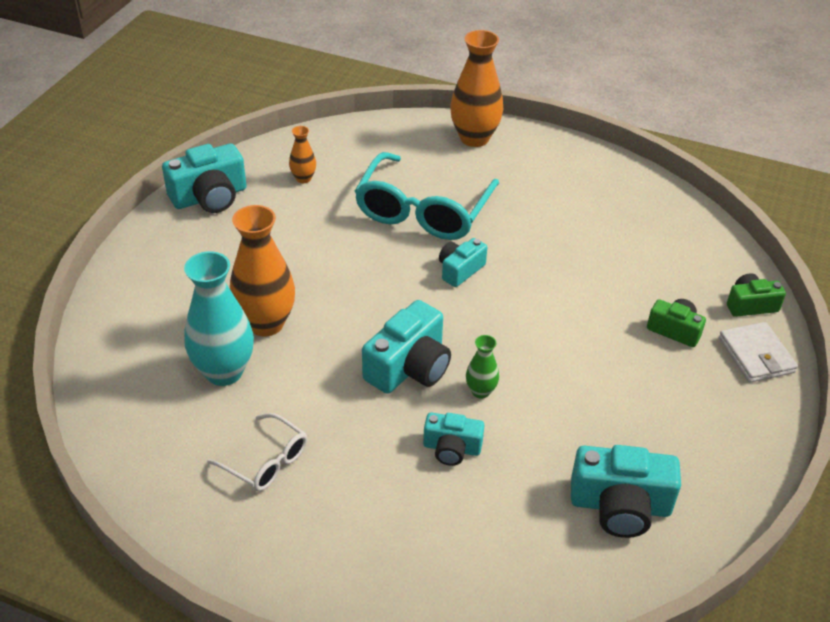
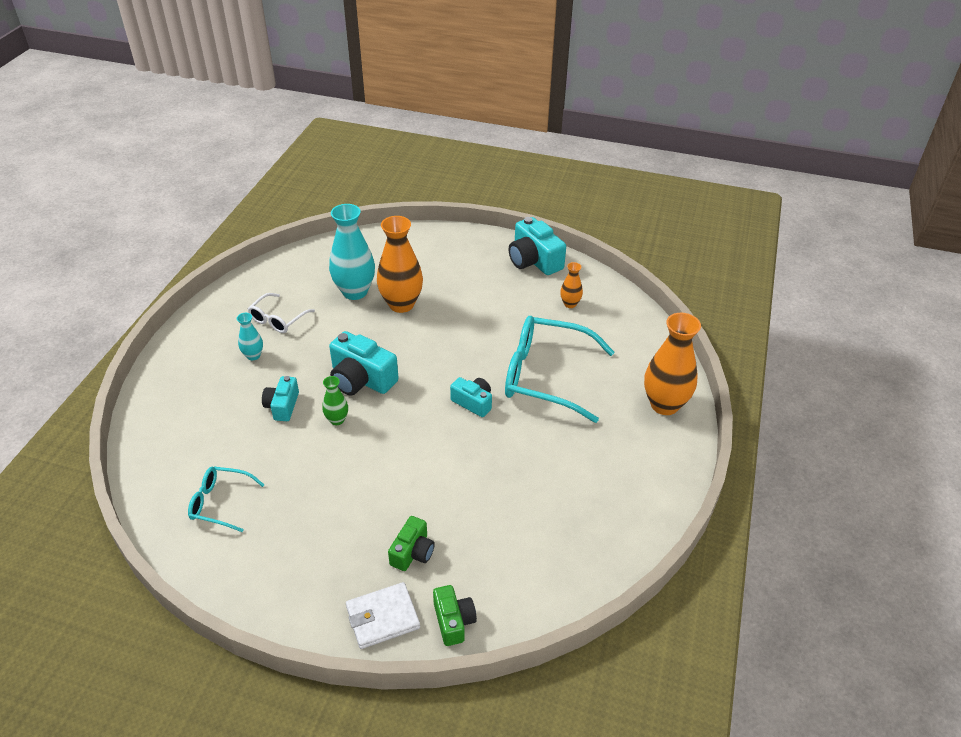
camera: 85 degrees right, 0 degrees up
(343, 487) = (253, 355): none -> turquoise vase
(620, 506) = (220, 503): turquoise camera -> turquoise glasses

